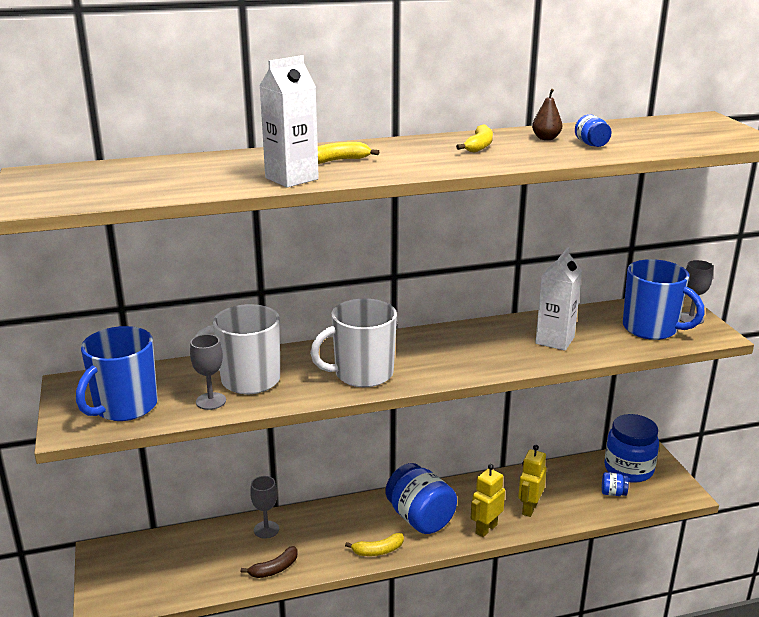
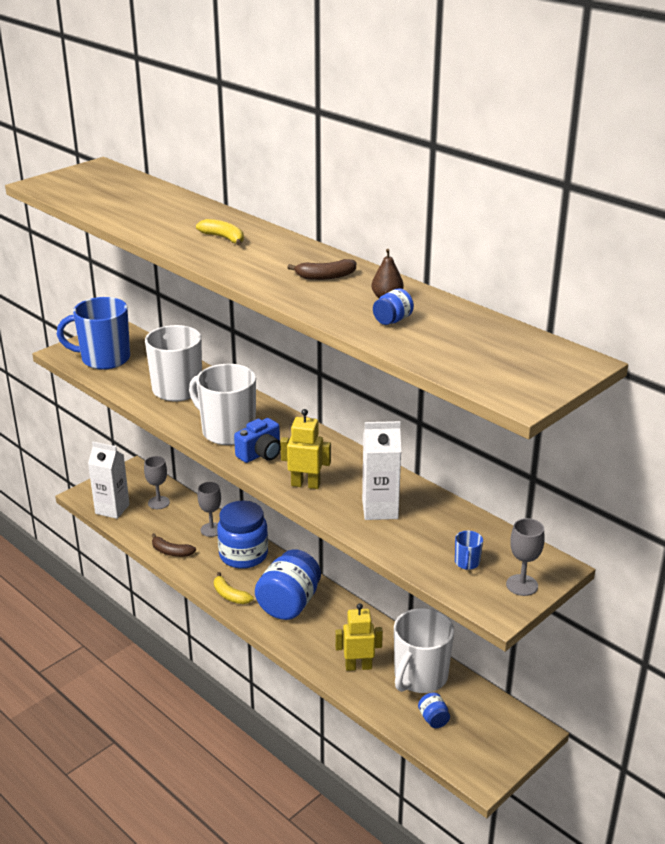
camera: 60 degrees right, 5 degrees up
(211, 401) = (136, 385): grey goblet -> grey goblet (158, 502)
(291, 178) = (163, 235): white carton -> white carton (112, 509)
(419, 368) = (261, 454): none -> blue camera
(479, 146) = (325, 276): yellow banana -> brown banana
(486, 529) = (306, 647): yellow robot -> yellow robot (305, 484)
(562, 482) = (420, 677): none -> white mug
(628, 469) = (486, 721): blue jar -> blue jar (243, 555)
(651, 329) = (467, 563): blue mug -> blue mug, size x0.40

